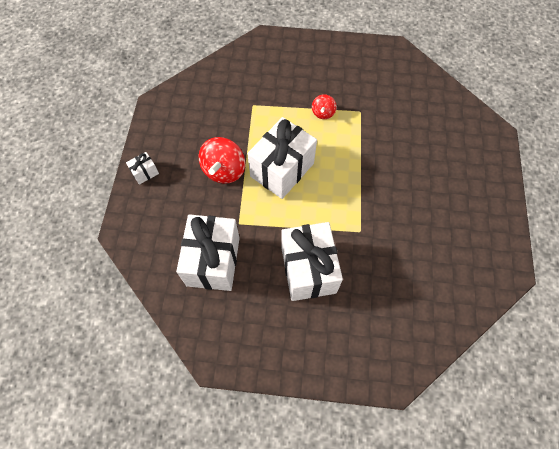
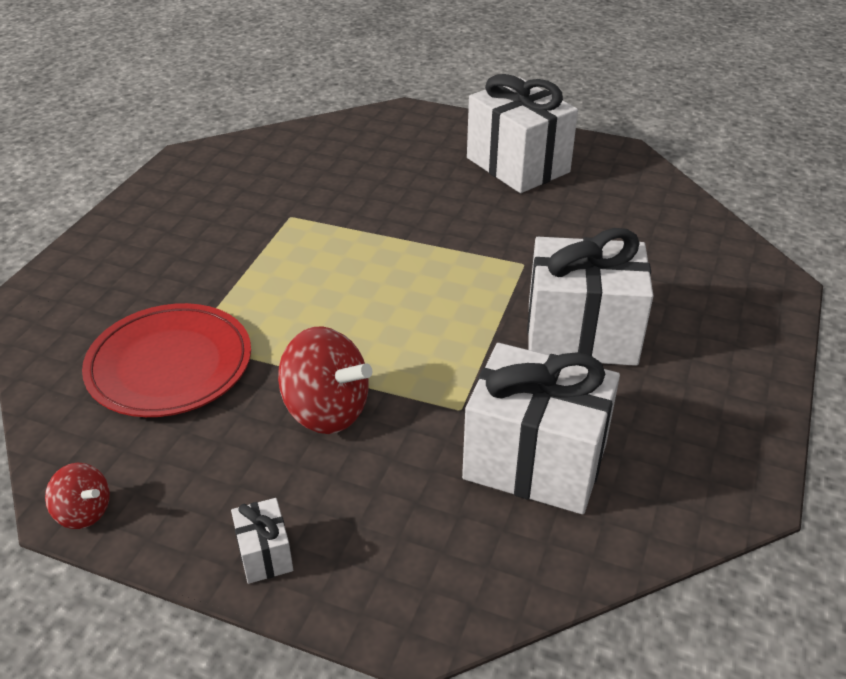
camera: 75 degrees left, 25 degrees down
(236, 104) = (170, 365): none -> red plate
(282, 170) = (364, 329): white gift -> white gift (518, 165)
(323, 113) = (267, 256): red spinning top -> red spinning top (84, 512)

